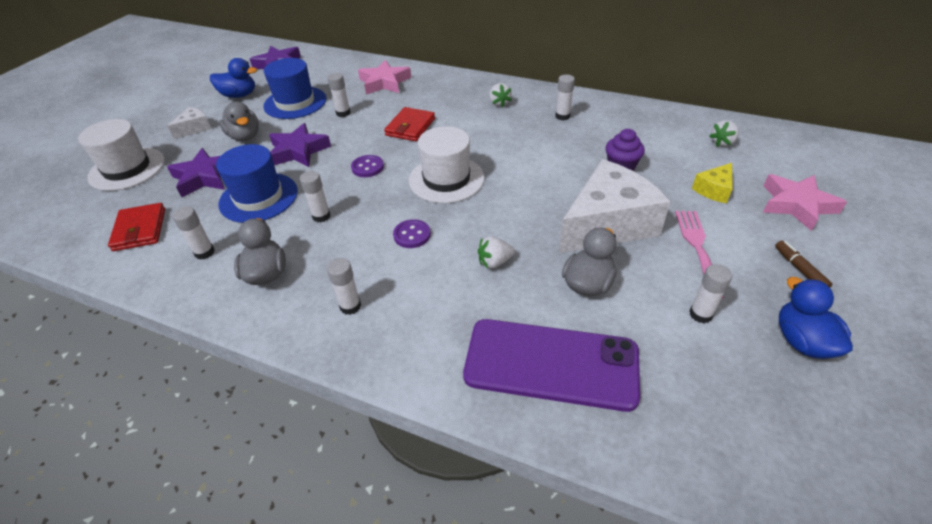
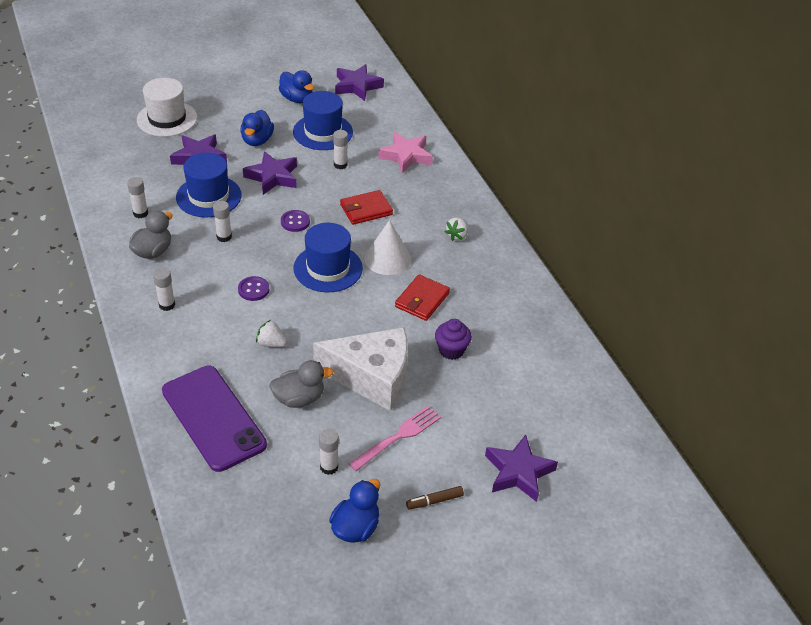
camera: 40 degrees right, 0 degrees up
(140, 229) = (128, 172): red wallet -> red wallet (422, 300)
(194, 128) = (237, 111): white cheese -> none
(245, 136) = (257, 140): grey duck -> blue duck
(446, 179) = (328, 268): white hat -> blue hat
(478, 145) = (387, 258): none -> white cone
(562, 116) = (483, 281): white glue stick -> none
(714, 190) = (483, 416): yellow cheese -> none
(722, 142) = (561, 393): white strawberry -> none
(796, 205) = (518, 472): pink star -> purple star
(799, 269) = (434, 501): brown marker -> brown marker turned 135 degrees counterclockwise

